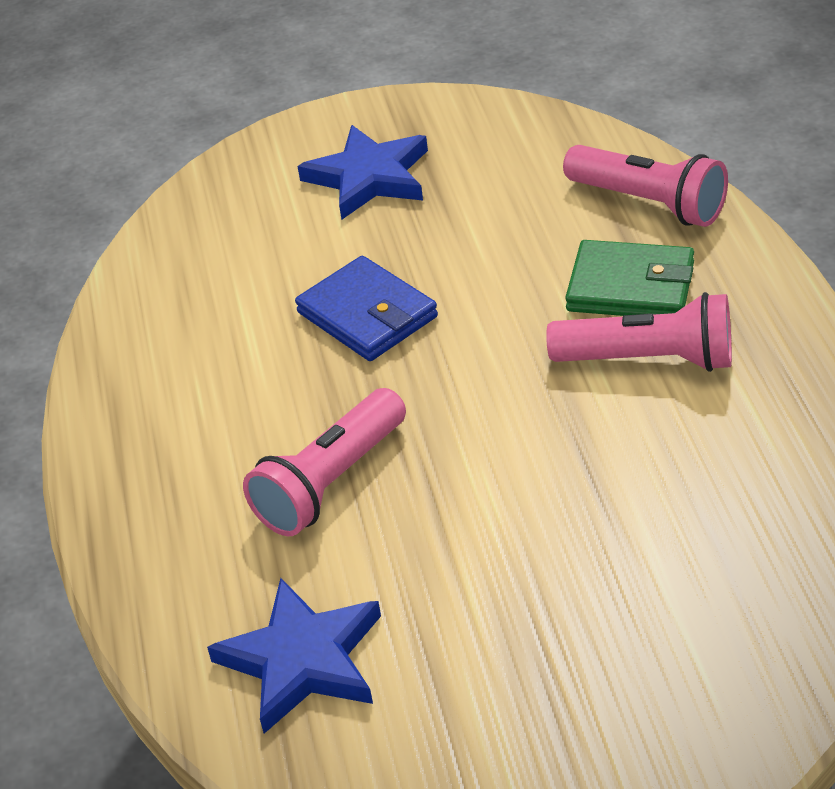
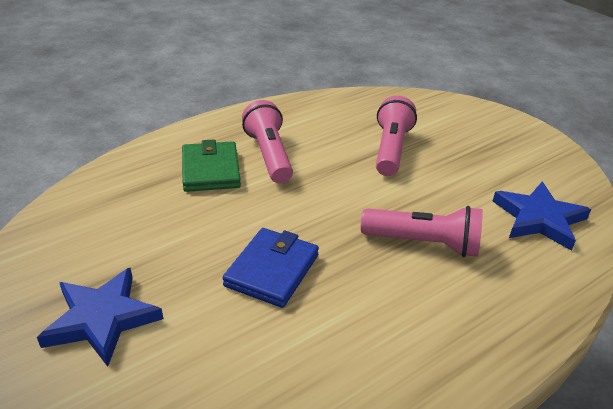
camera: 120 degrees left, 5 degrees down
(649, 203) = (128, 176): pink flashlight -> pink flashlight (391, 149)

